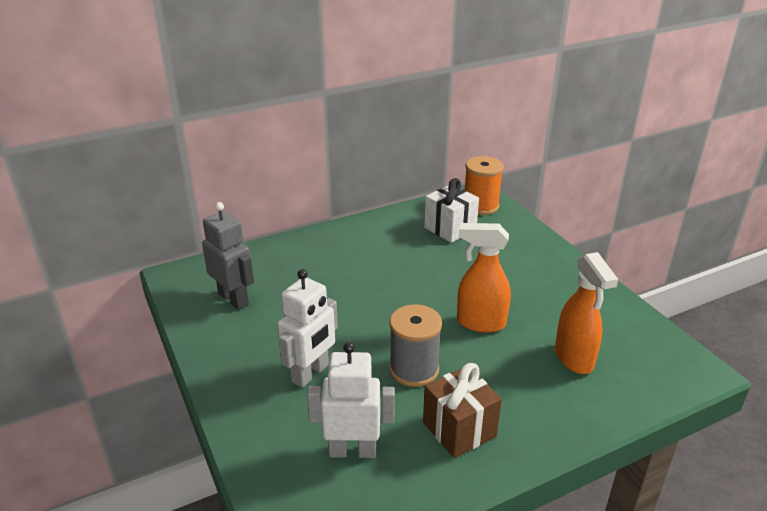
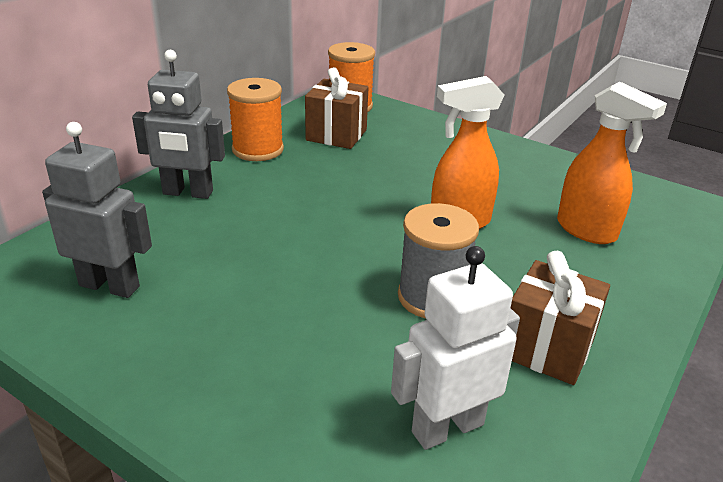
camera: 30 degrees left, 0 degrees up
(310, 373) = (304, 347): white robot -> none
(317, 249) = (187, 193): none -> grey robot
(385, 227) = (258, 150): none -> orange spool
(450, 228) = (336, 135): white gift -> brown gift

